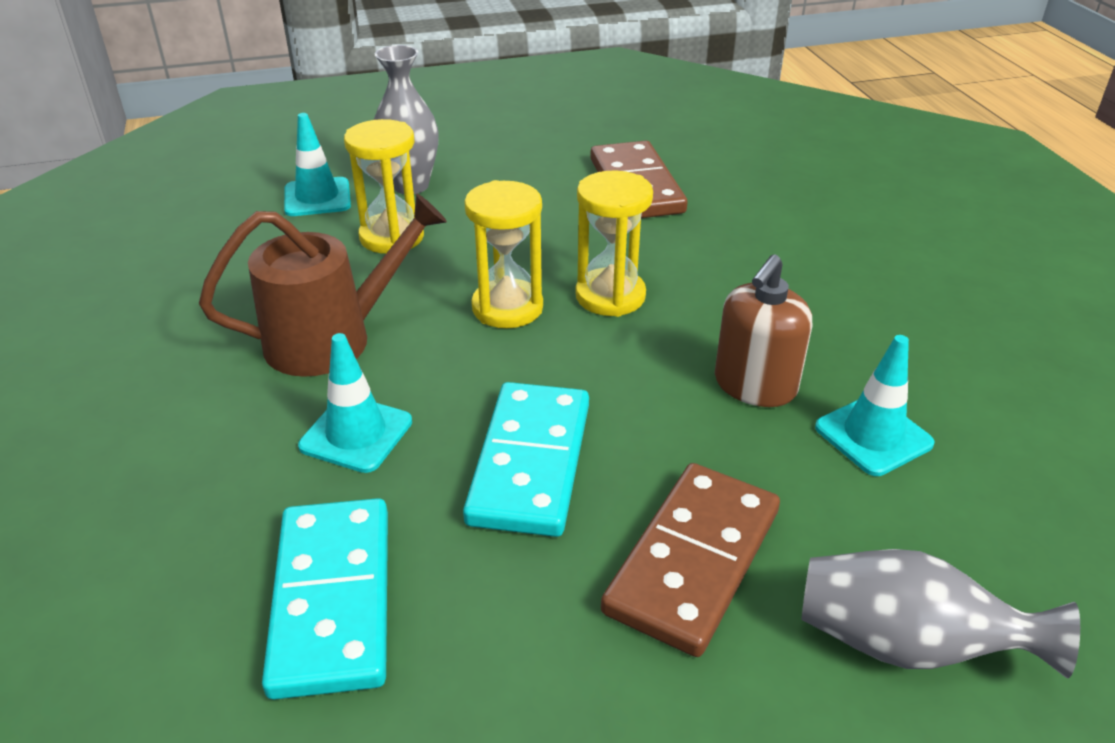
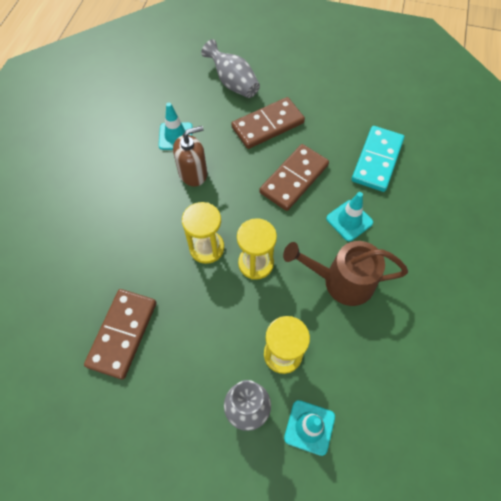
camera: 150 degrees left, 25 degrees up
(531, 463) = (294, 179): turquoise domino -> brown domino

